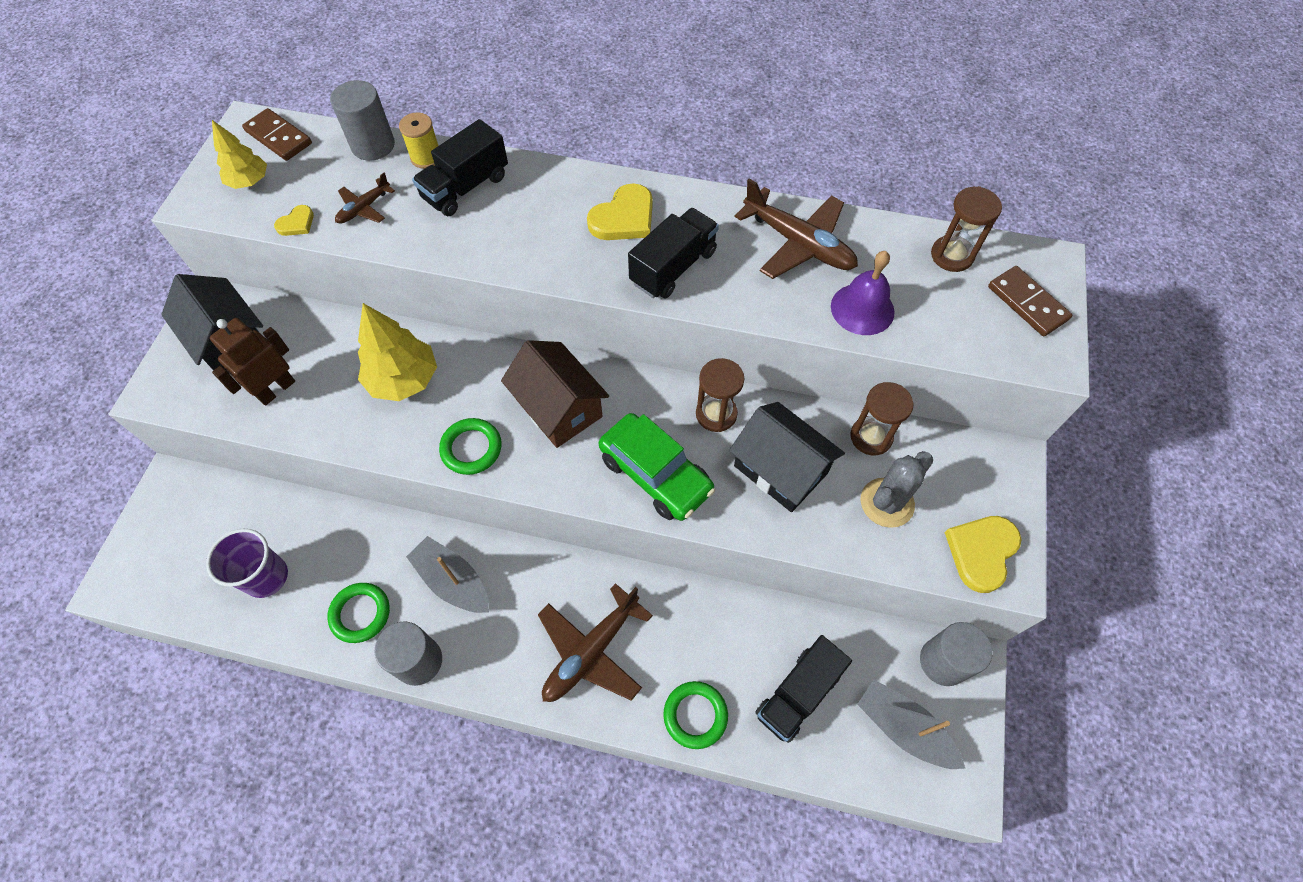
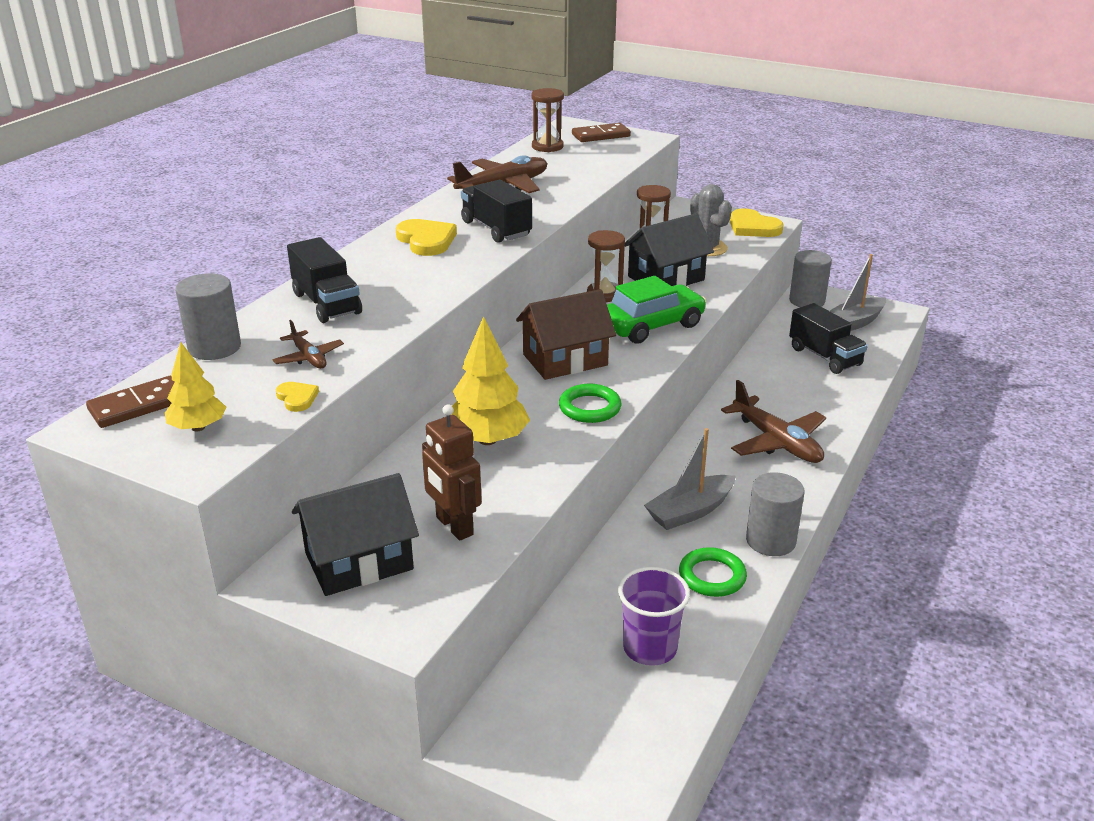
camera: 75 degrees left, 30 degrees down
(426, 157) = (263, 320): yellow spool -> none
(695, 715) = (837, 401): green ring -> none
(862, 309) = (578, 177): purple bell -> none

